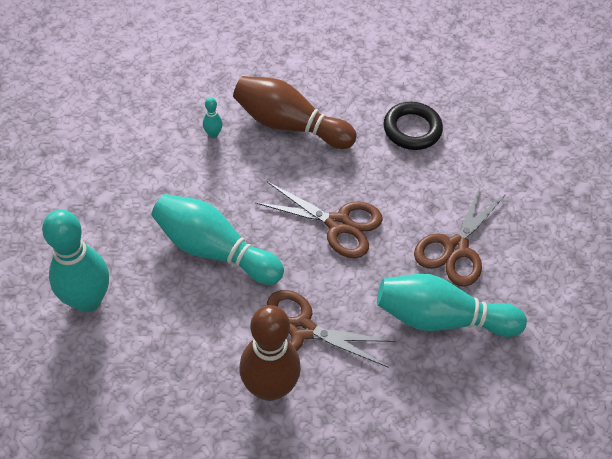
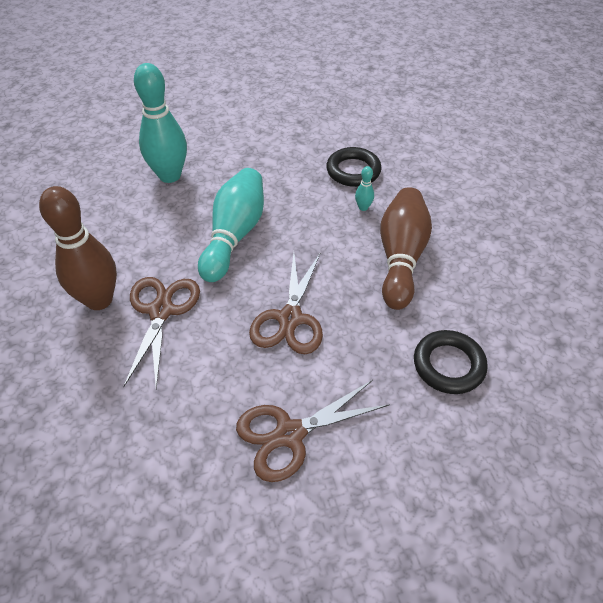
camera: 80 degrees right, 5 degrees down
(154, 128) = (353, 171): none -> black ring
(441, 318) = (192, 431): turquoise bowling pin -> none
(456, 248) = (290, 434): brown scissors -> brown scissors turned 45 degrees counterclockwise

